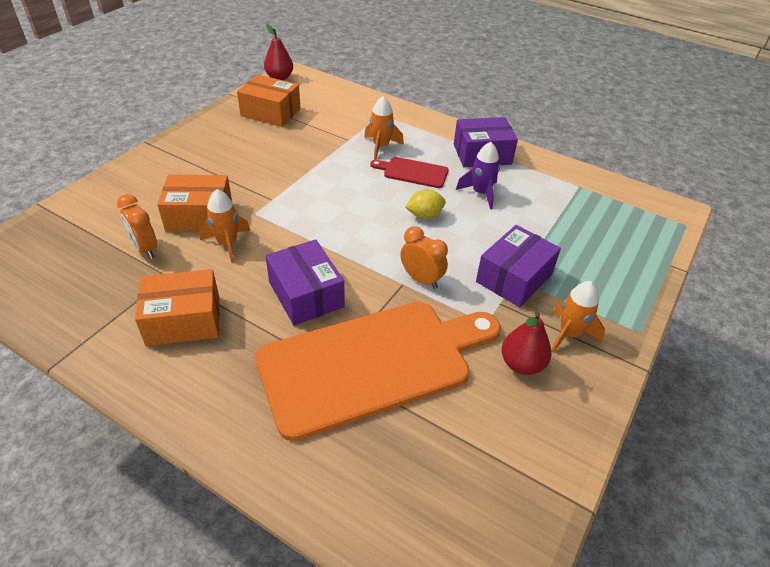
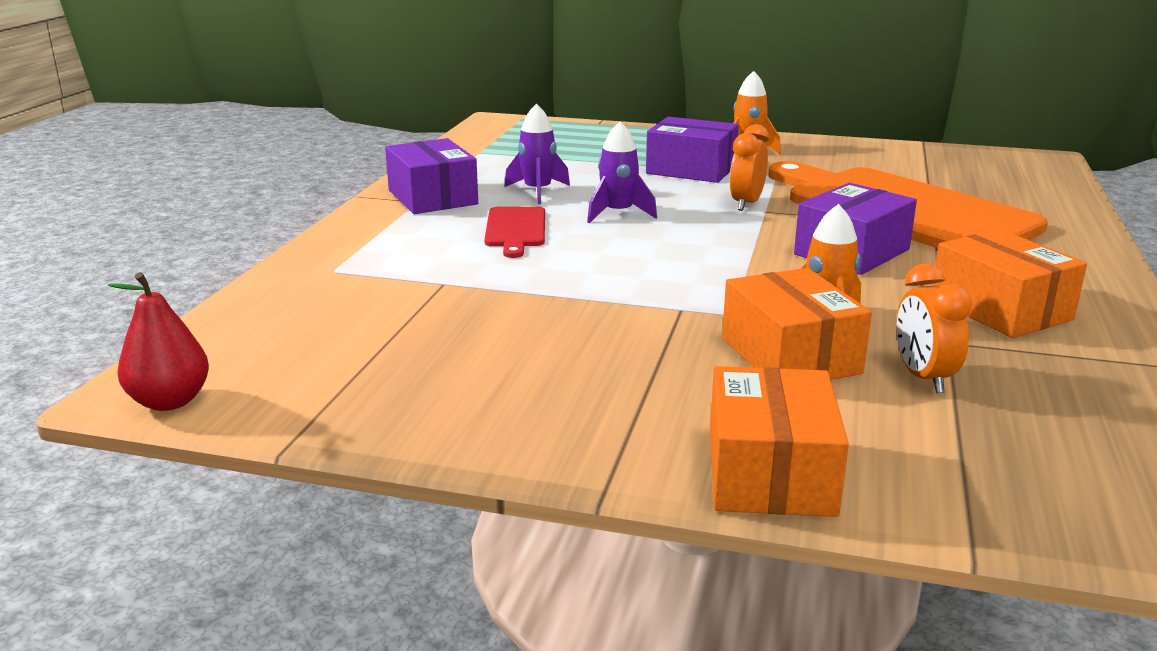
camera: 105 degrees left, 20 degrees down
(145, 249) = (923, 378): orange clock -> orange clock turned 135 degrees clockwise
(270, 112) = (368, 373): orange box -> orange box (770, 473)
(381, 146) = (452, 257): orange rocket -> none
(424, 215) = (618, 214): yellow lemon -> purple rocket
(521, 364) = (811, 162): red pear -> none

